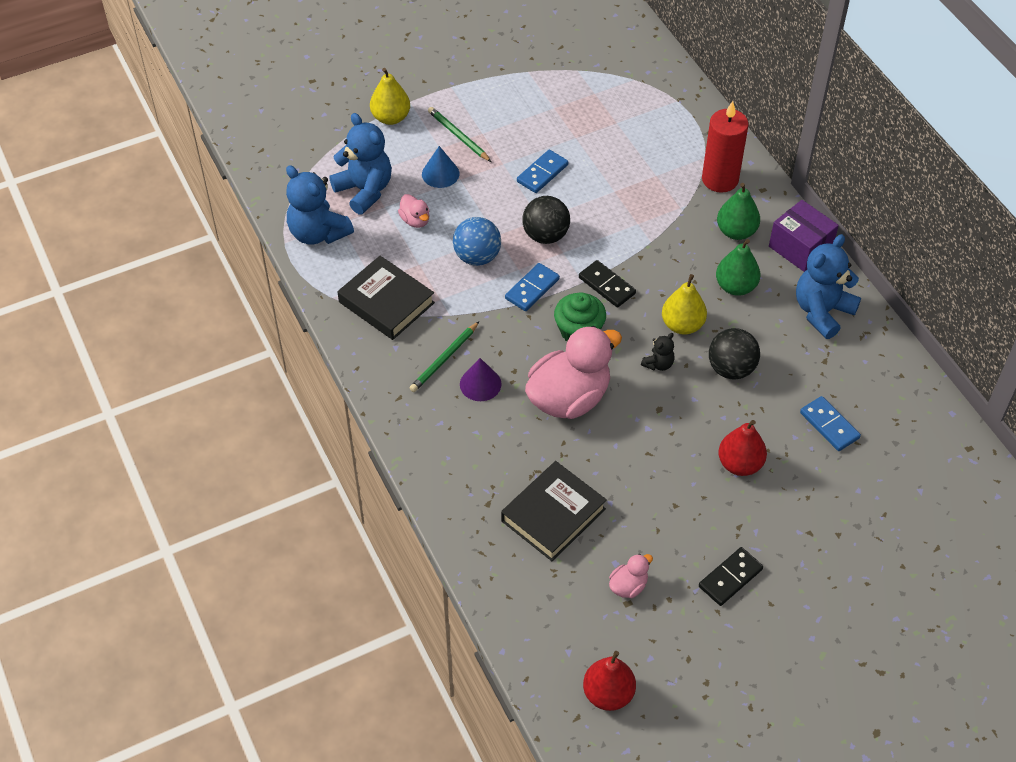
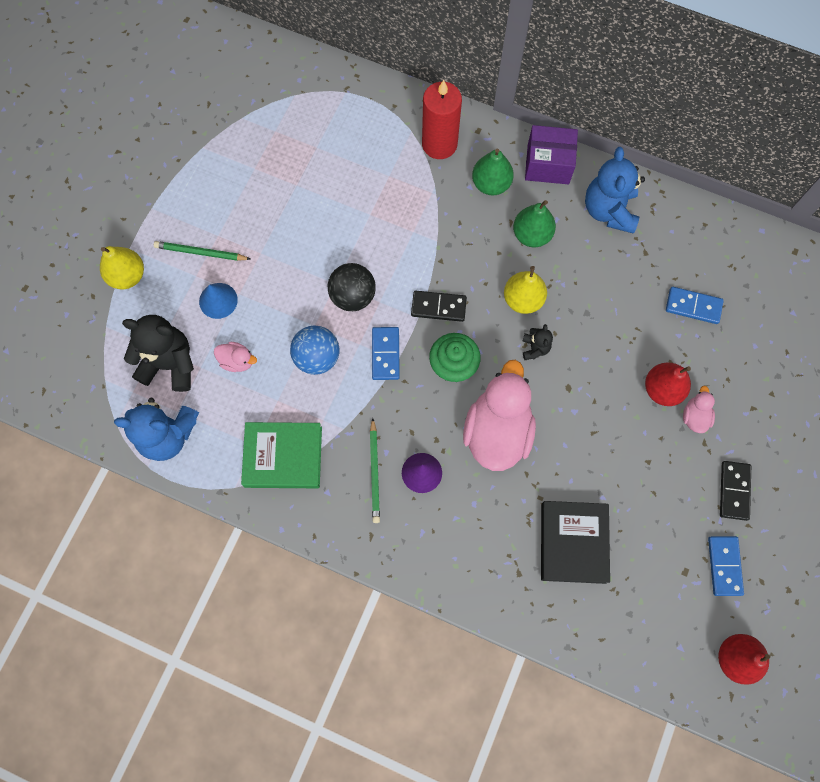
camera: 40 degrees left, 20 degrees up
(364, 190) = (170, 364): blue teddy bear -> black teddy bear
(386, 302) = (283, 457): black book -> green book
(542, 173) = (299, 239): blue domino -> blue domino (724, 566)
(628, 586) = (674, 557): pink duck -> pink duck (694, 416)
(731, 369) = (588, 311): black ball -> none

